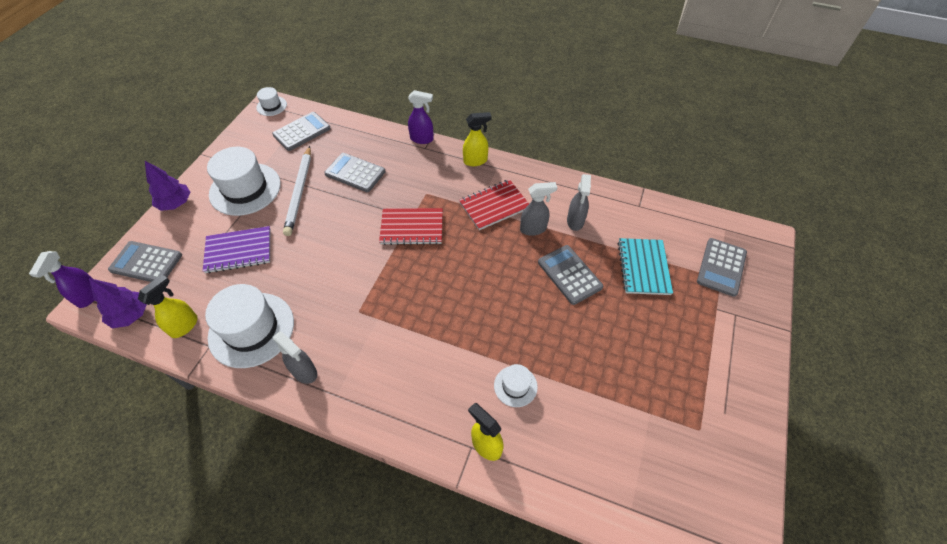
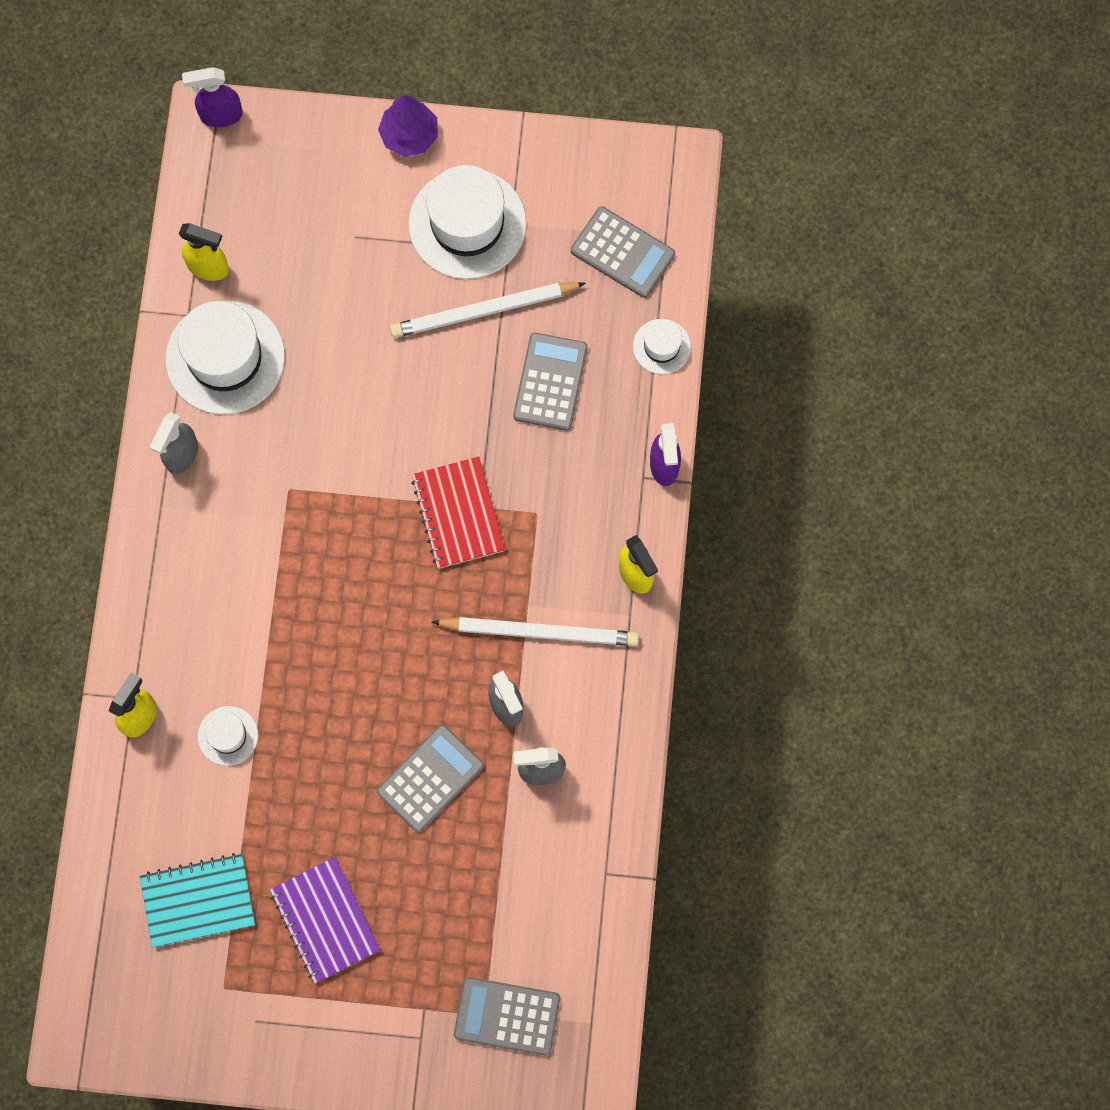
camera: 75 degrees right, 20 degrees up
(131, 315) = (207, 189): purple tree -> none
(146, 263) = (293, 157): grey calculator -> none
(239, 251) = (347, 275): purple notebook -> purple notebook (325, 920)
(271, 106) = (673, 170): white hat -> white hat (661, 346)
(494, 206) = (539, 631): red notebook -> white pencil
(643, 267) = (474, 891): turquoise notebook -> turquoise notebook (198, 901)

